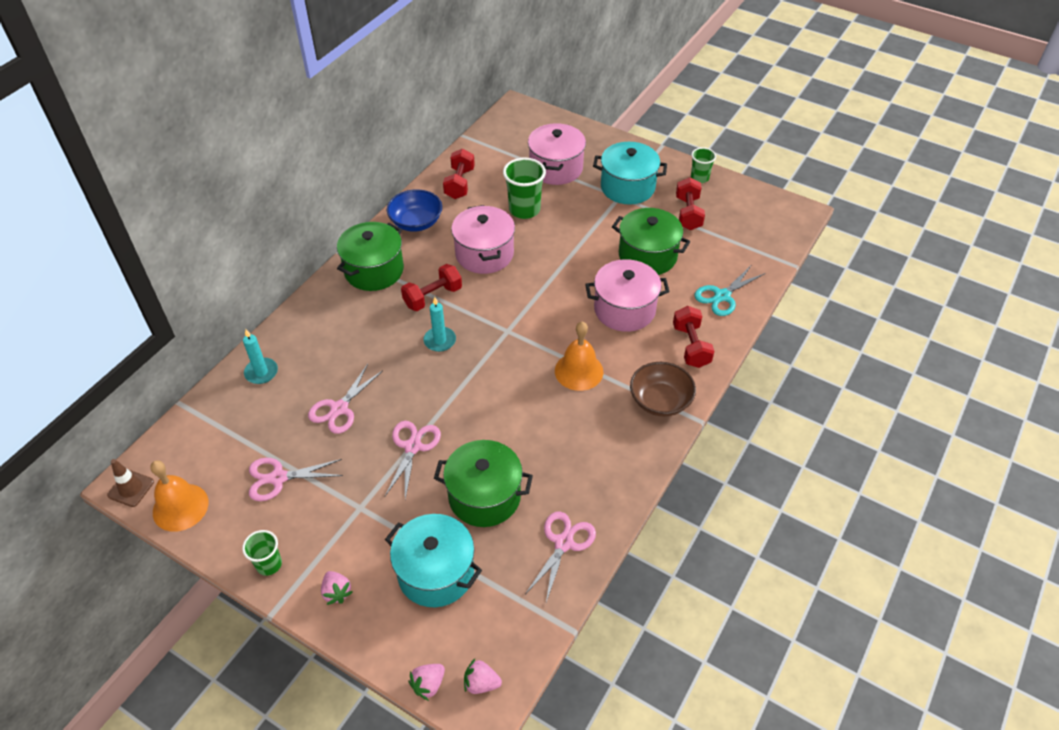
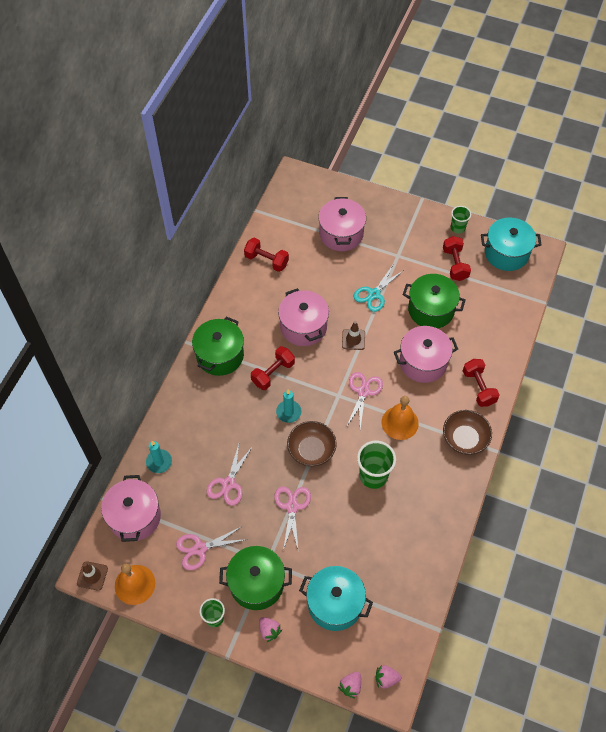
camera: 10 degrees left, 10 degrees up
(209, 429) = (135, 517): none -> pink pot
(416, 222) = (241, 304): blue bowl -> none
(456, 386) = (311, 450): none -> brown bowl
(459, 183) = (266, 260): red dumbbell -> red dumbbell turned 60 degrees counterclockwise
(484, 496) = (354, 538): green pot -> green pot (257, 583)
(524, 210) = (325, 279): green cup -> green cup (373, 476)
(542, 274) = (353, 339): none -> brown traffic cone
(563, 543) = (419, 565): pink scissors -> pink scissors (363, 392)
(627, 187) = (402, 245): turquoise pot -> turquoise pot (506, 253)
(722, 296) = (494, 339): turquoise scissors -> turquoise scissors (374, 294)

